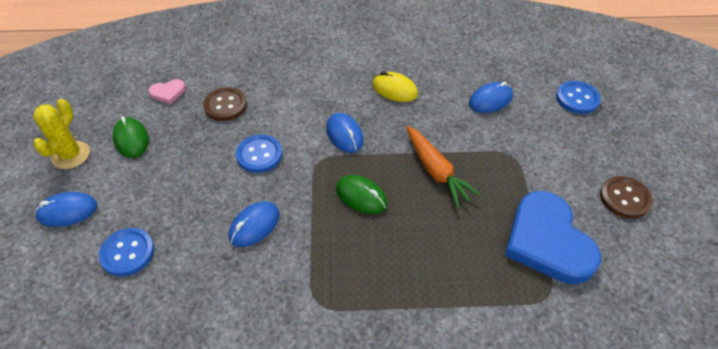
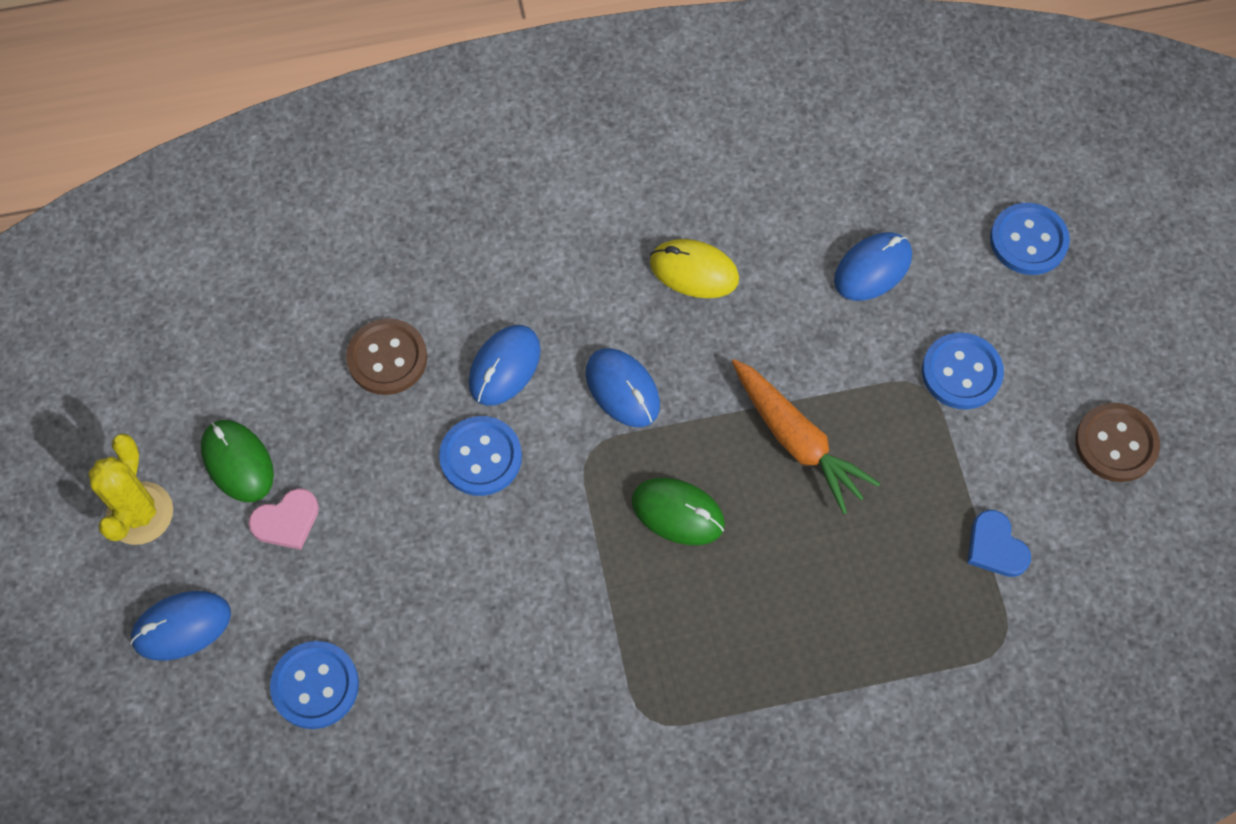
camera: 10 degrees left, 15 degrees up
(168, 92) = (268, 346): pink heart -> pink heart (286, 521)
(254, 226) = (511, 600): blue mouse -> blue mouse (505, 367)
(535, 152) = (961, 372): none -> blue button
(547, 241) = (995, 547): blue heart -> blue heart, size x0.43

